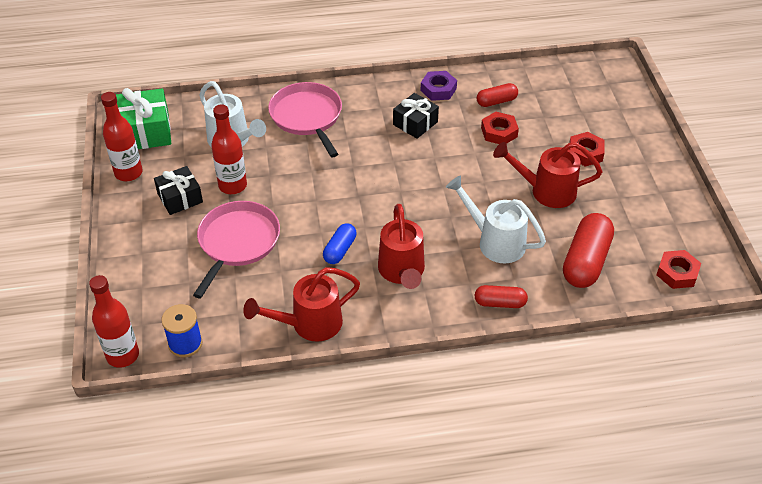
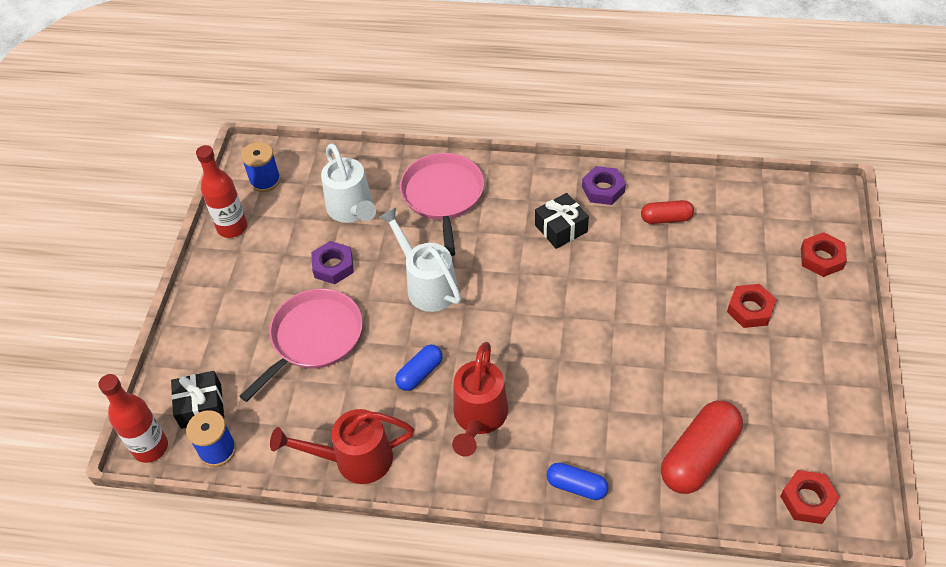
camera: 20 degrees right, 5 degrees up
(144, 132) = (265, 180): green gift -> blue spool
(180, 198) = (273, 269): black gift -> black gift (201, 406)
(232, 186) = (333, 266): red bottle -> purple nut
(495, 242) = (599, 404): white watering can -> white watering can (427, 285)
(499, 132) = (655, 260): red nut -> red nut (821, 258)
(500, 303) = (576, 486): red capsule -> blue capsule
(546, 191) = (684, 351): red watering can -> none

